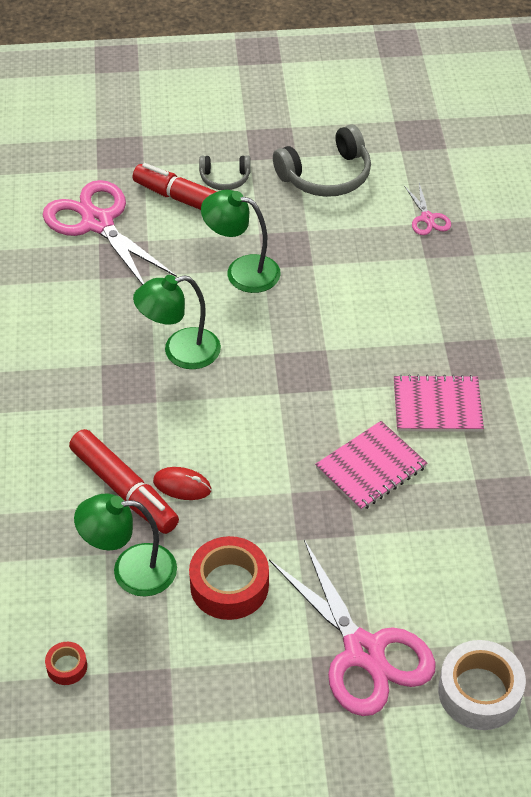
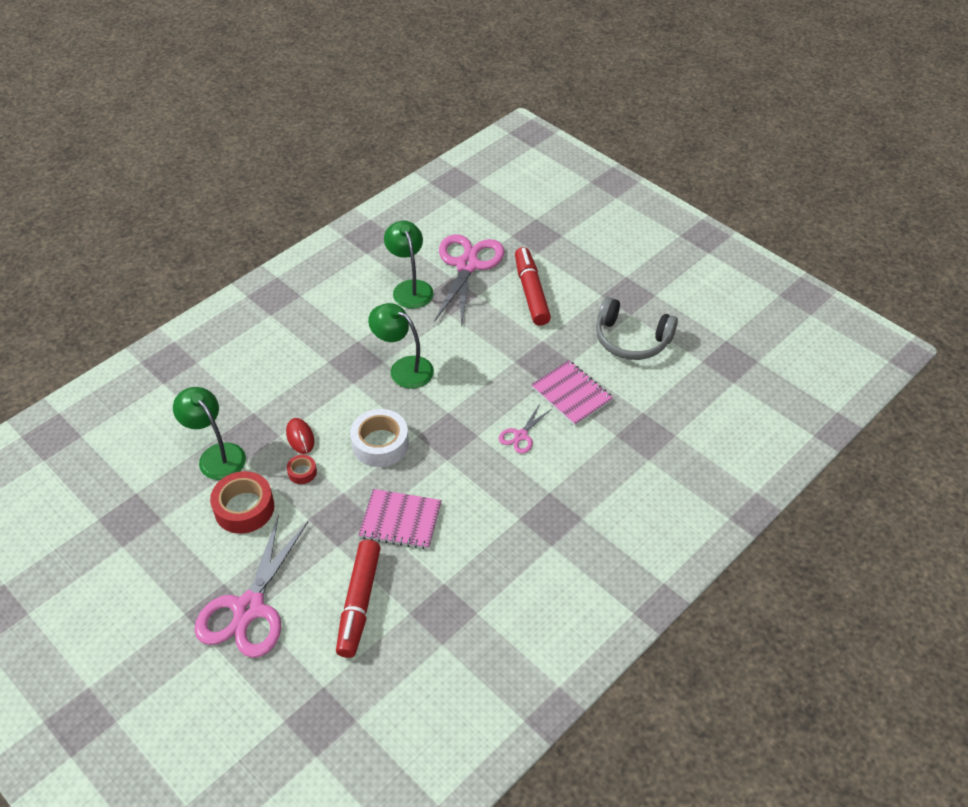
camera: 50 degrees right, 0 degrees up
(67, 667) = (126, 471): red tape -> red tape (302, 472)
(124, 489) = (273, 413): red marker -> red marker (359, 603)
(225, 178) = (570, 295): grey headphones -> none
(242, 271) = (500, 353): green lamp -> green lamp (410, 288)
(427, 218) = (654, 414): pink scissors -> pink scissors (521, 435)
(437, 406) = (488, 523): pink notebook -> pink notebook (571, 394)
(479, 692) = (267, 692): white tape -> white tape (380, 444)

